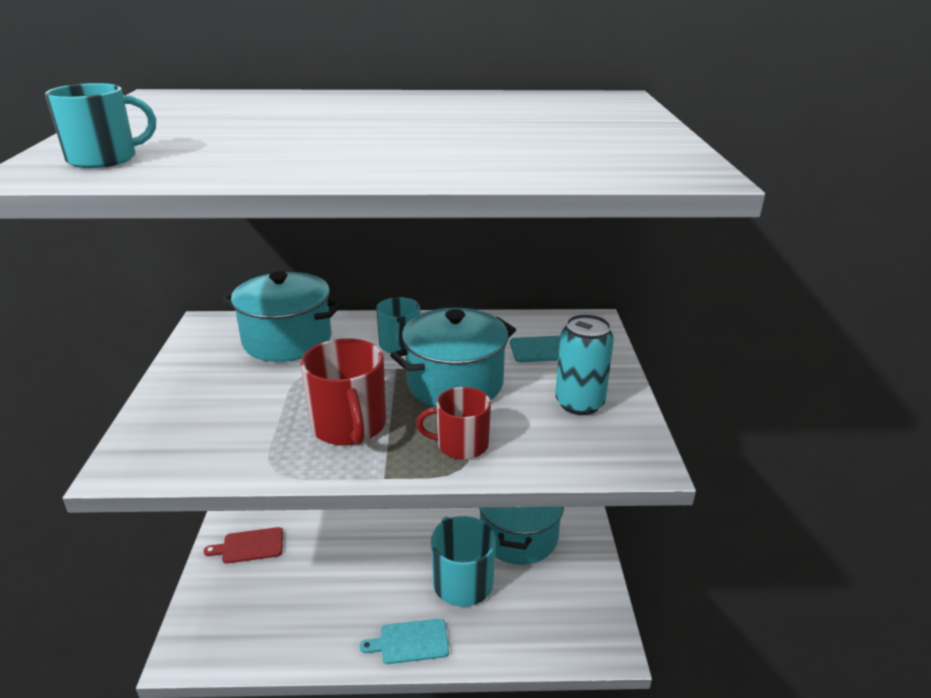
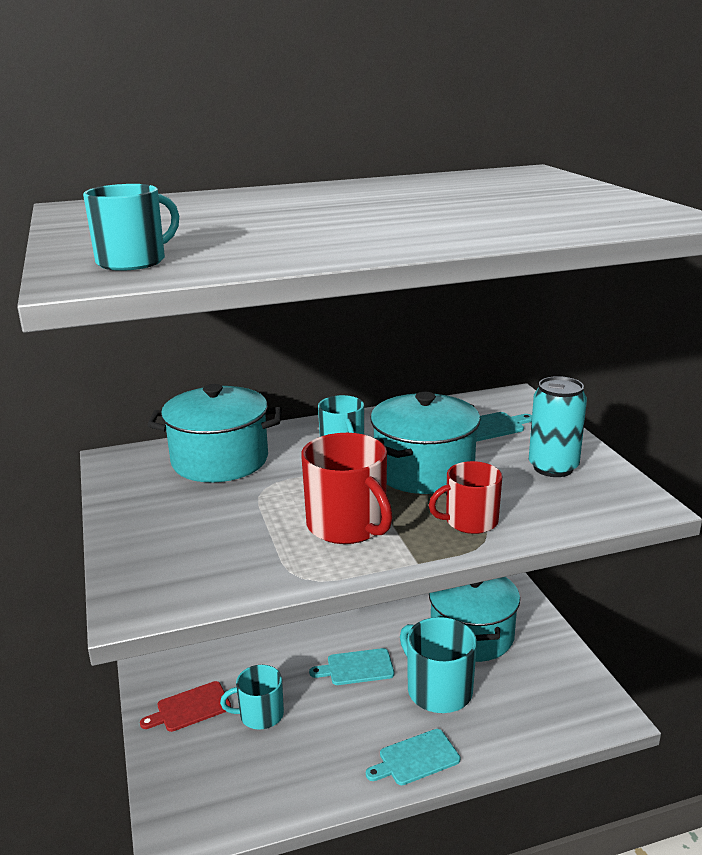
camera: 15 degrees left, 5 degrees down
(301, 566) = (260, 714): none -> turquoise mug
(402, 543) = (357, 667): none -> turquoise cutting board

